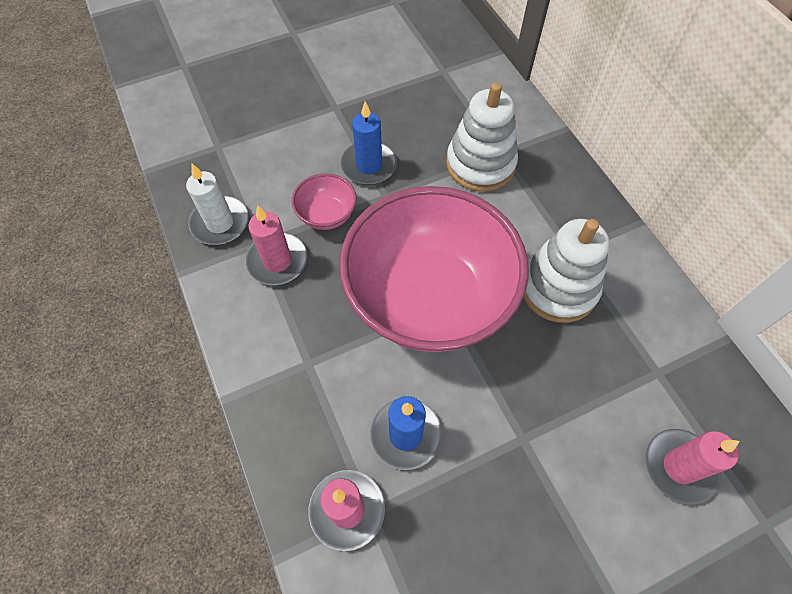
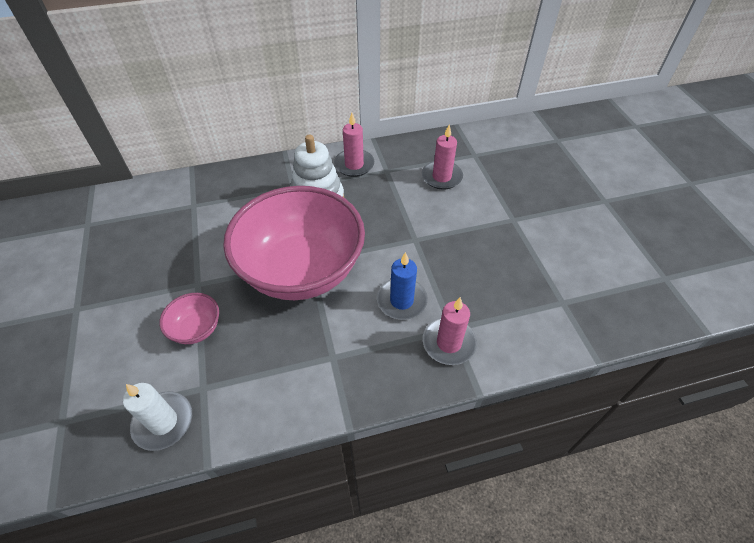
camera: 80 degrees left, 10 degrees down
(277, 261) = (228, 373): pink candle -> pink candle (354, 165)
(369, 165) = (159, 291): blue candle -> none
(480, 164) = (197, 219): white stacking toy -> none

